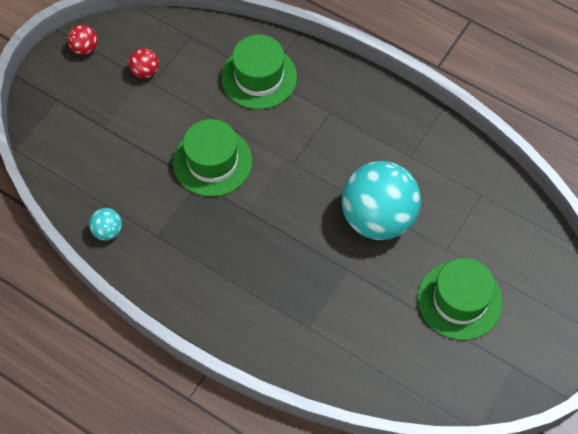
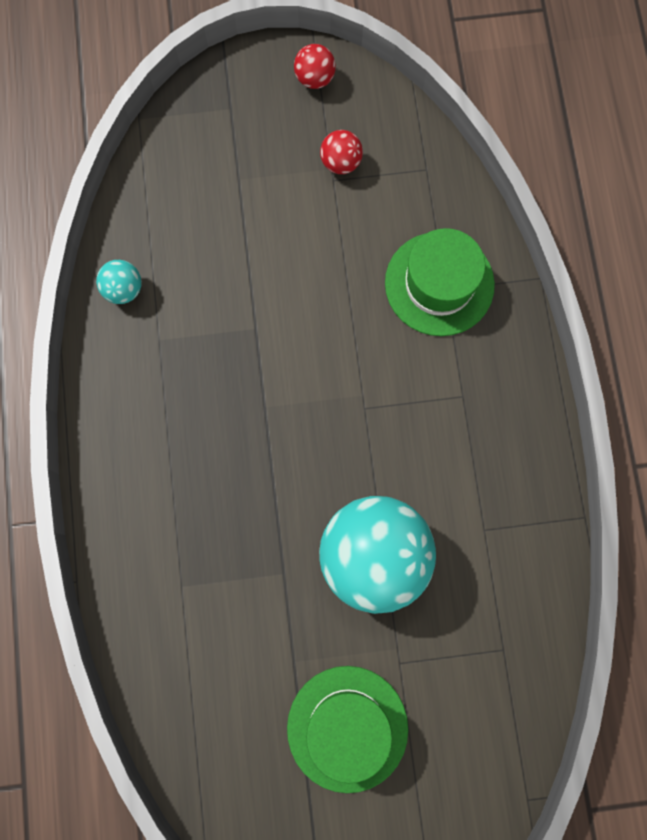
camera: 50 degrees right, 15 degrees up
(212, 161) = (292, 324): green hat -> none

